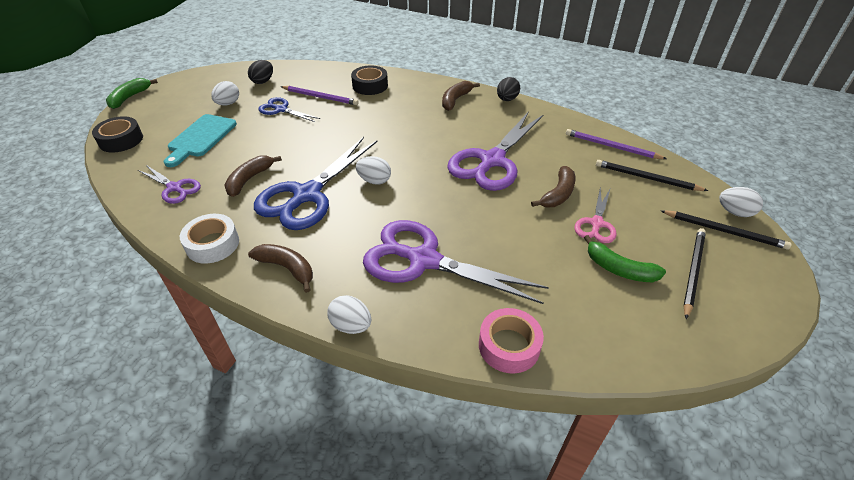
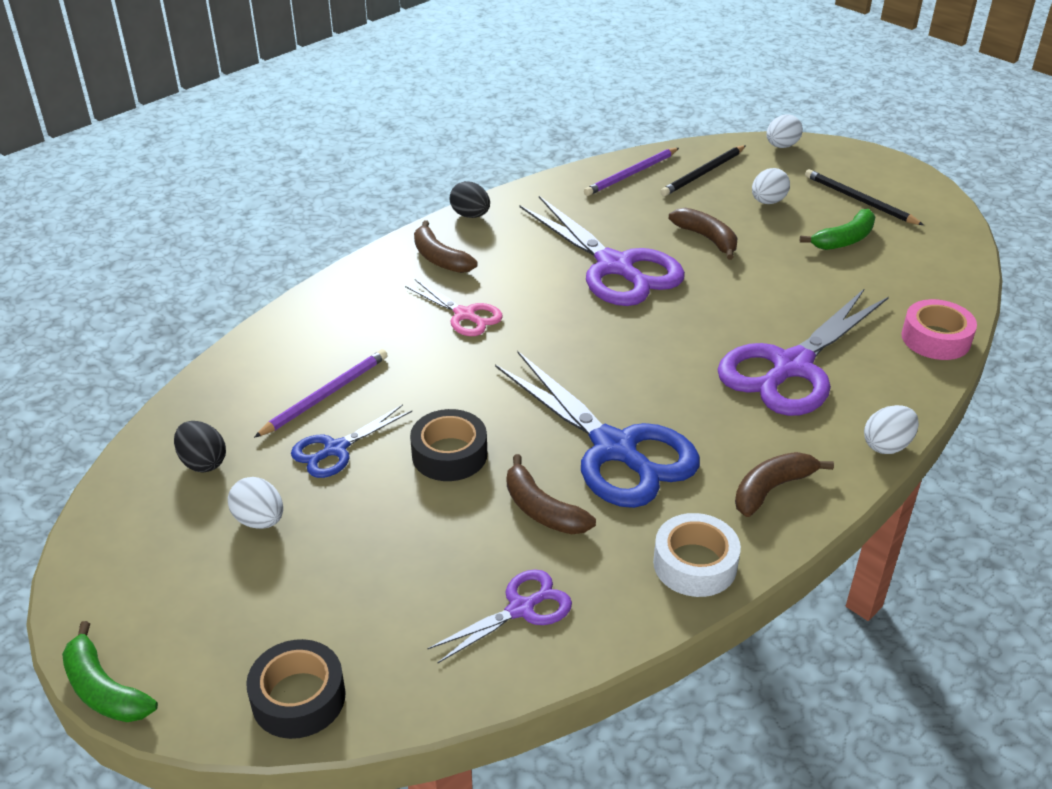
camera: 70 degrees left, 5 degrees down
(201, 138) = (369, 567): turquoise cutting board -> none
(370, 86) = (329, 332): black tape -> black tape (449, 454)
(374, 181) = (610, 377): white egg -> white egg (768, 202)
(596, 224) = (769, 230): pink scissors -> pink scissors (464, 315)
(724, 231) = (807, 162): black pencil -> none

